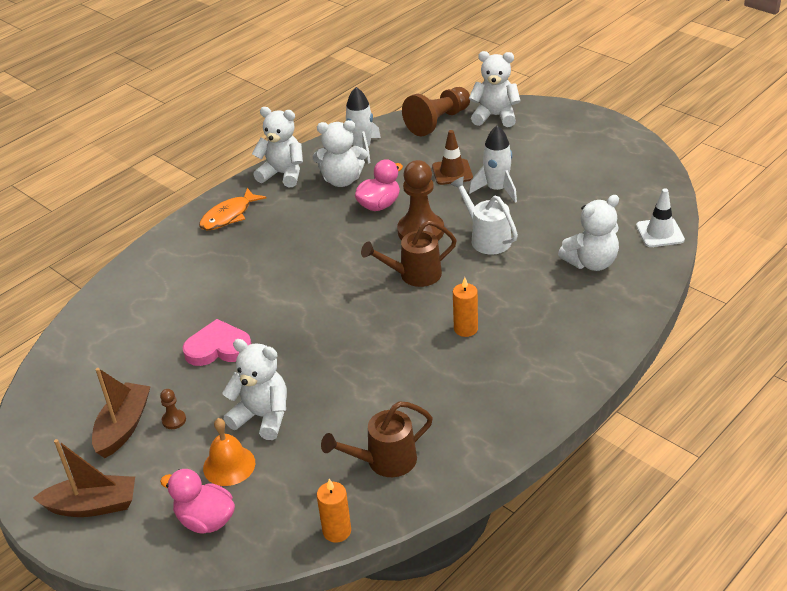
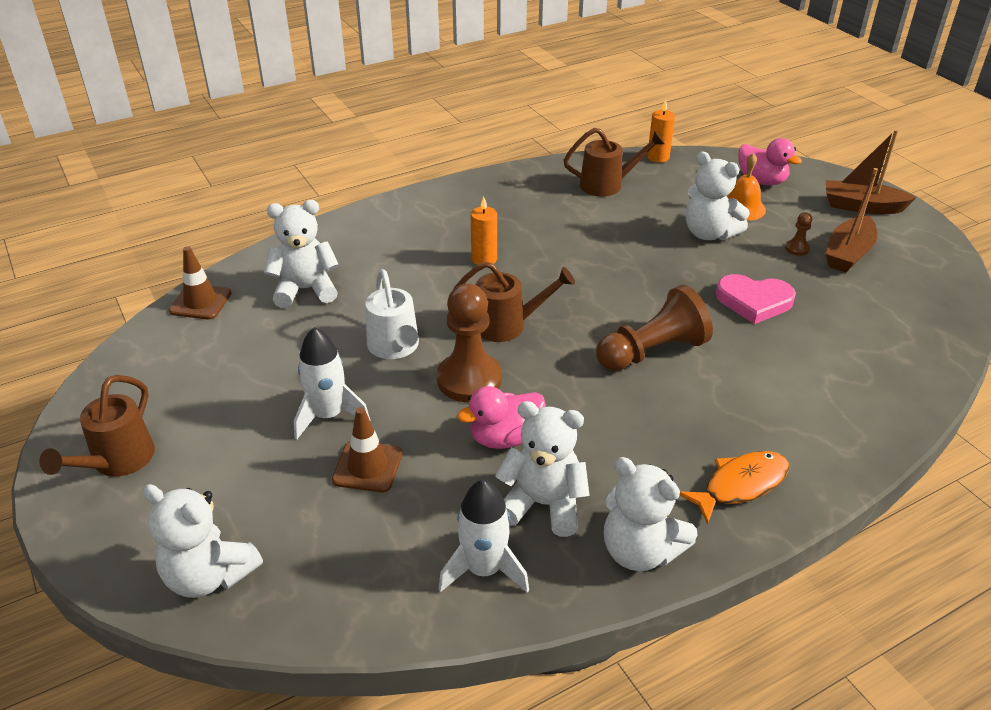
camera: 165 degrees left, 0 degrees up
(438, 122) = (314, 597): brown pawn -> brown pawn (652, 351)
(595, 141) = (117, 461): none -> brown watering can
(660, 233) = (200, 302): white traffic cone -> brown traffic cone

